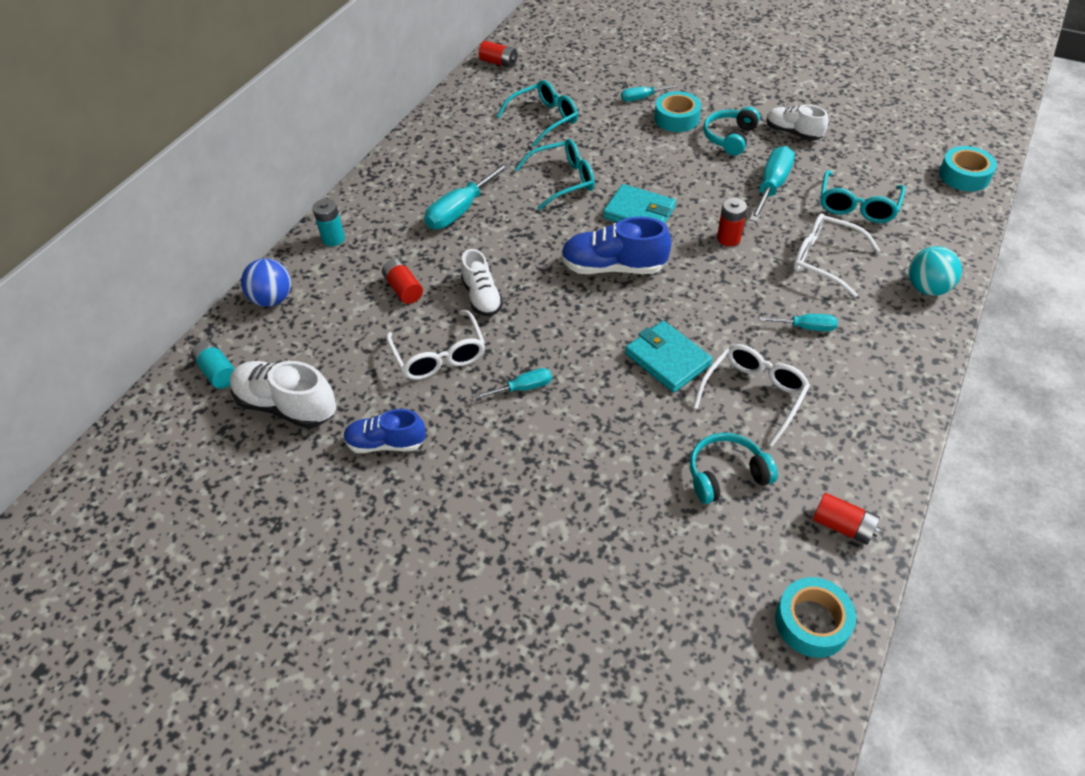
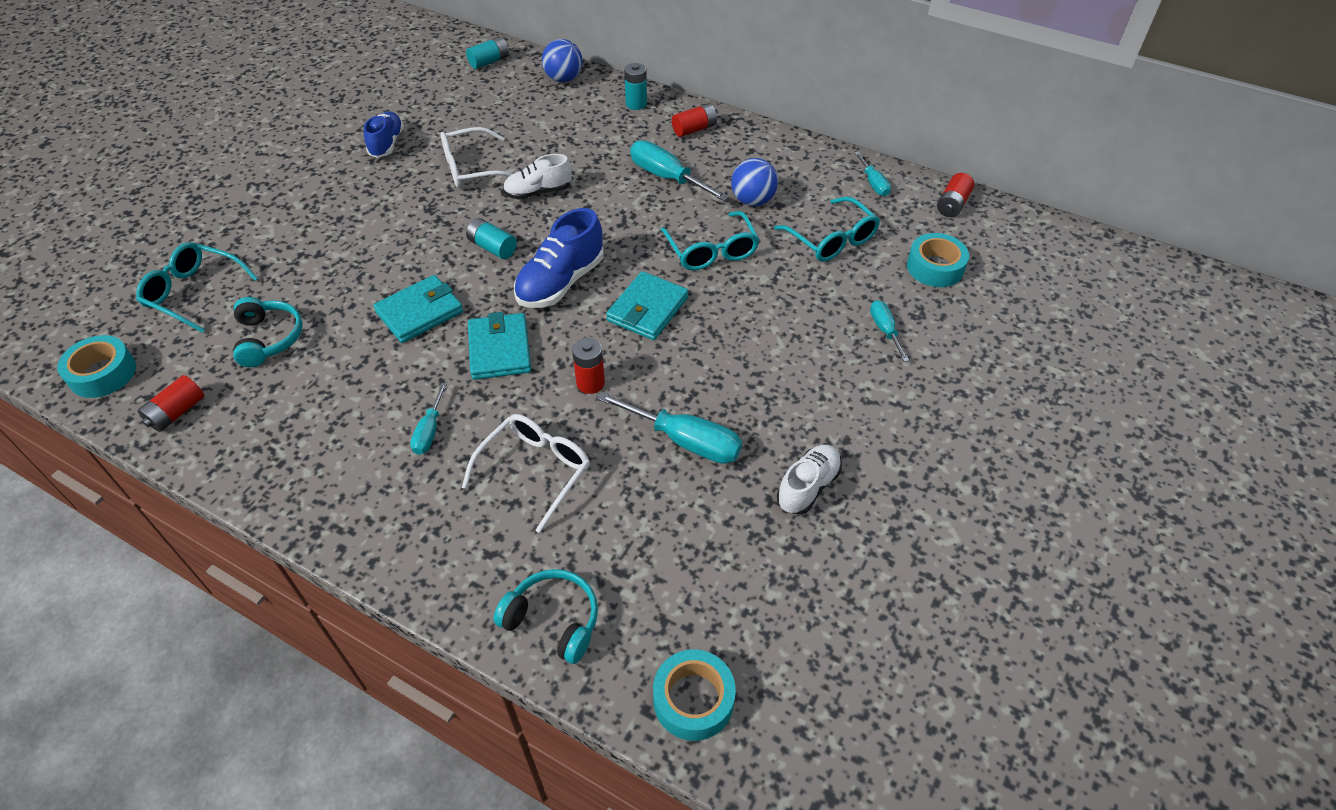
camera: 90 degrees right, 0 degrees up
(287, 406) = (443, 95): white shoe -> none
(403, 289) = (560, 146): red battery -> red battery (694, 129)
(495, 159) = (752, 200): none -> blue ball
(523, 388) = (417, 216): turquoise screwdriver -> turquoise screwdriver (873, 183)
(569, 320) = (492, 247): none -> turquoise battery
(613, 267) = (561, 282): blue shoe -> blue shoe turned 150 degrees counterclockwise
(676, 118) = (838, 361): turquoise tape -> turquoise tape (935, 267)
(704, 296) = (500, 349): none -> turquoise wallet
(729, 137) = (795, 411): turquoise headphones -> turquoise headphones (553, 620)
(753, 395) = (352, 371): white glasses -> none
(857, 205) = (635, 531): turquoise glasses -> turquoise glasses (195, 293)
(927, 288) = (460, 572): turquoise ball -> none

